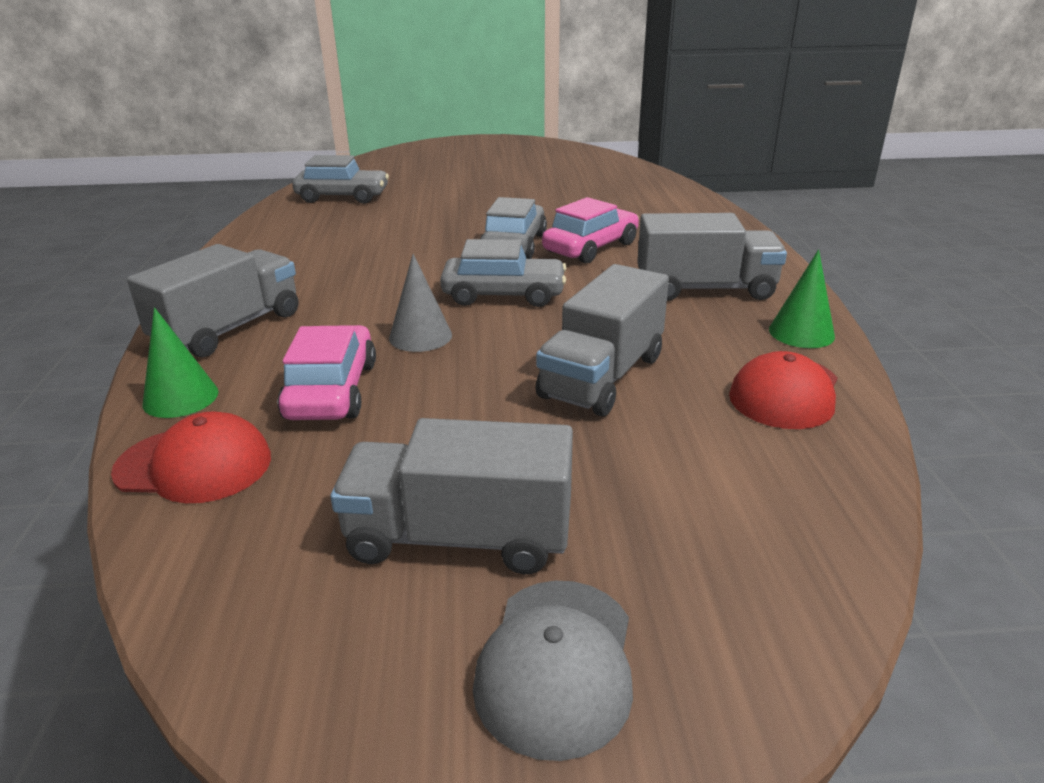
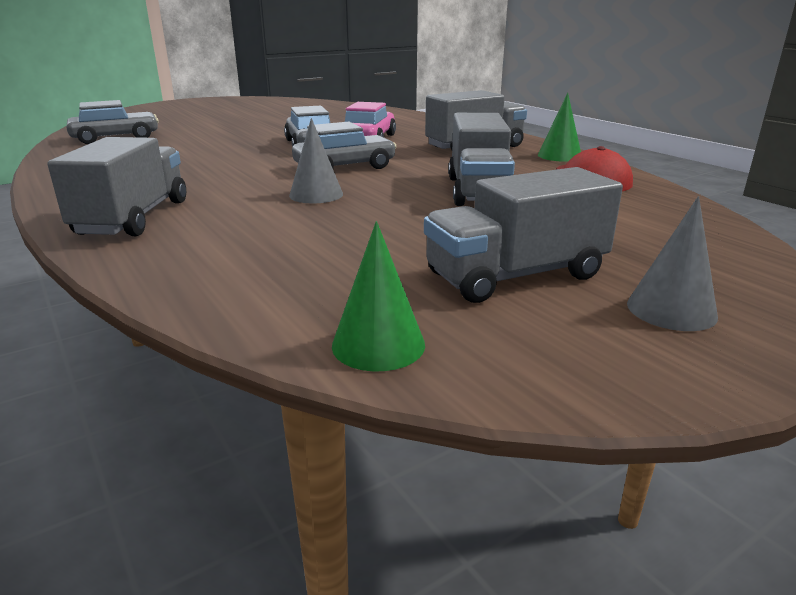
camera: 30 degrees left, 5 degrees down
(180, 397) = (155, 261): green cone -> green cone (378, 345)
(194, 465) = (239, 292): red cap -> none
(331, 390) = (292, 232): pink car -> none
(556, 664) = (671, 310): grey cap -> grey cone

